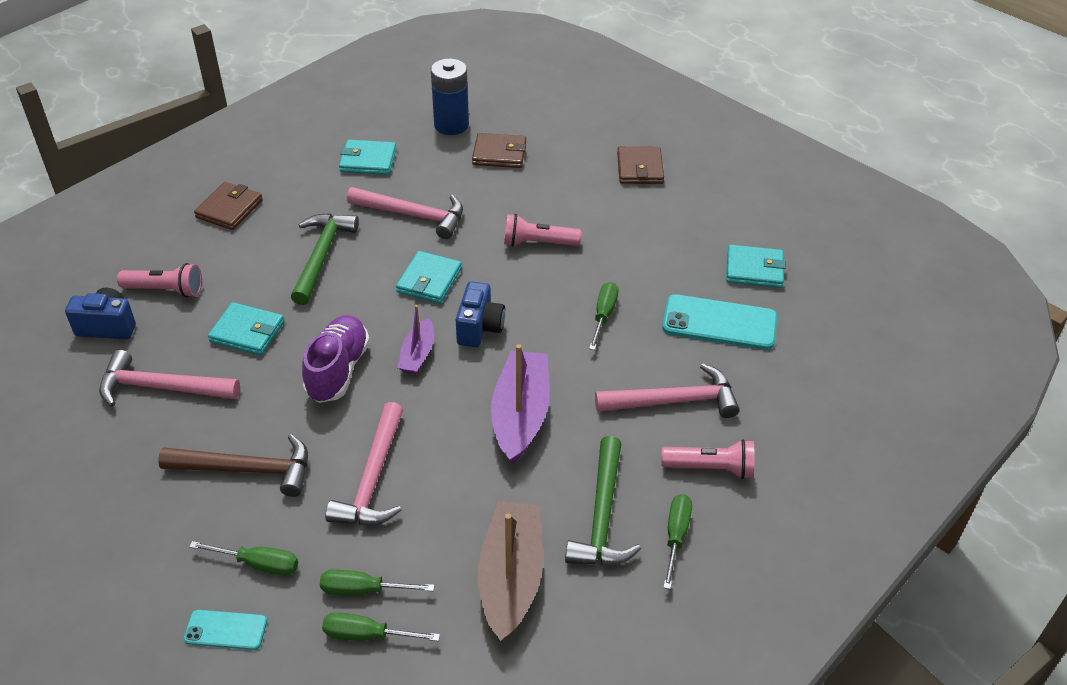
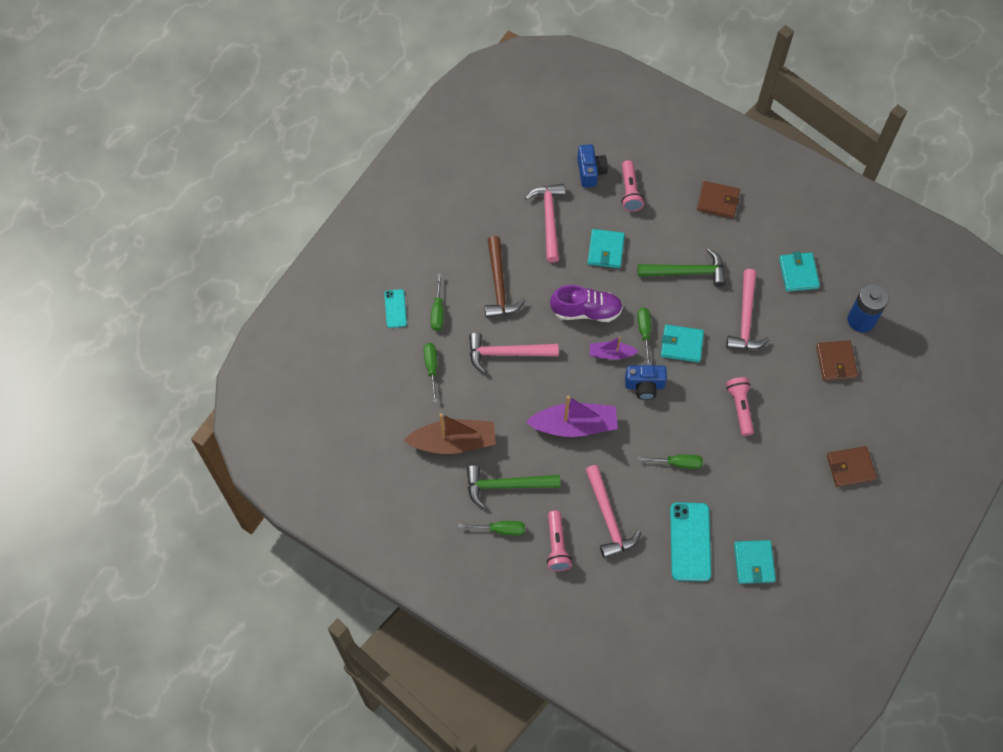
camera: 80 degrees right, 20 degrees up
(367, 635) = (404, 377): green screwdriver -> green screwdriver (644, 332)

